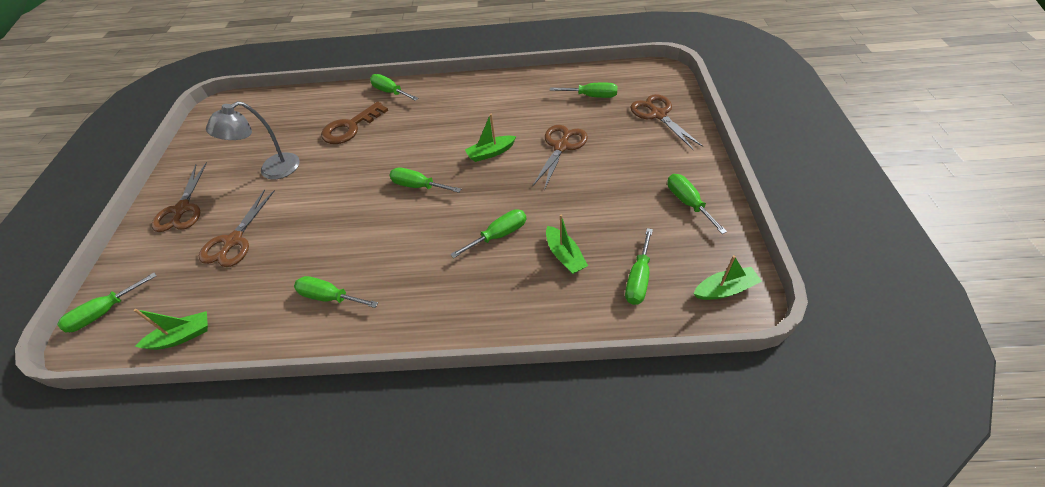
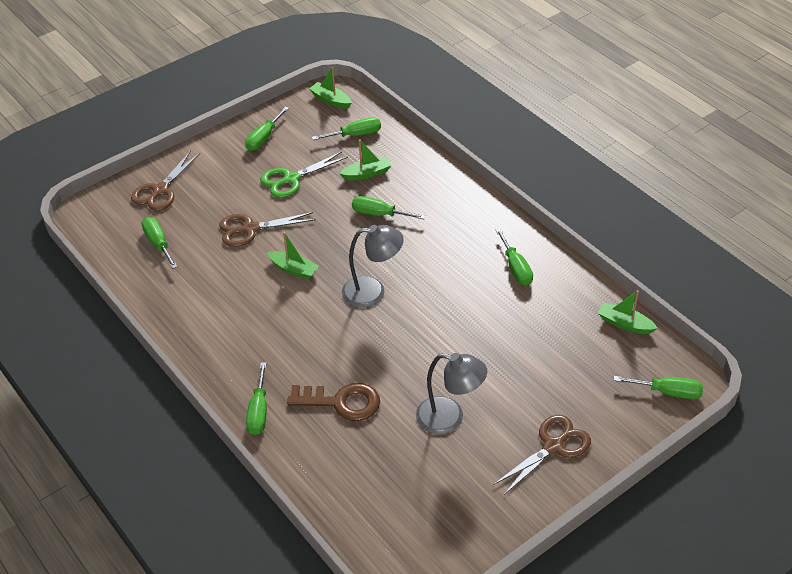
camera: 130 degrees left, 5 degrees down
(233, 241) = (538, 370): brown scissors -> none
(418, 186) = (373, 291): green screwdriver -> grey lamp
(565, 256) = (367, 173): green boat -> green boat turned 45 degrees clockwise
(605, 196) = (291, 179): none -> green scissors

